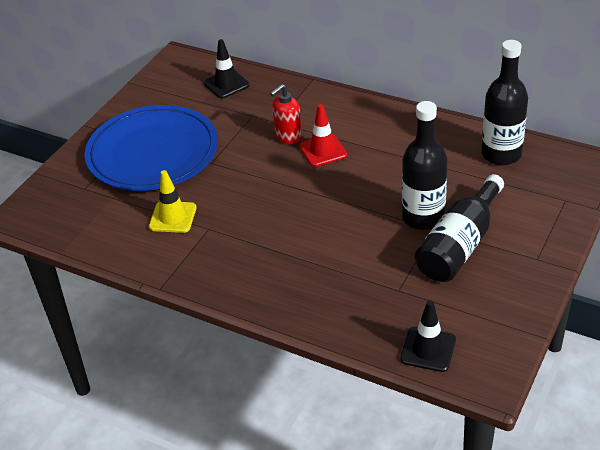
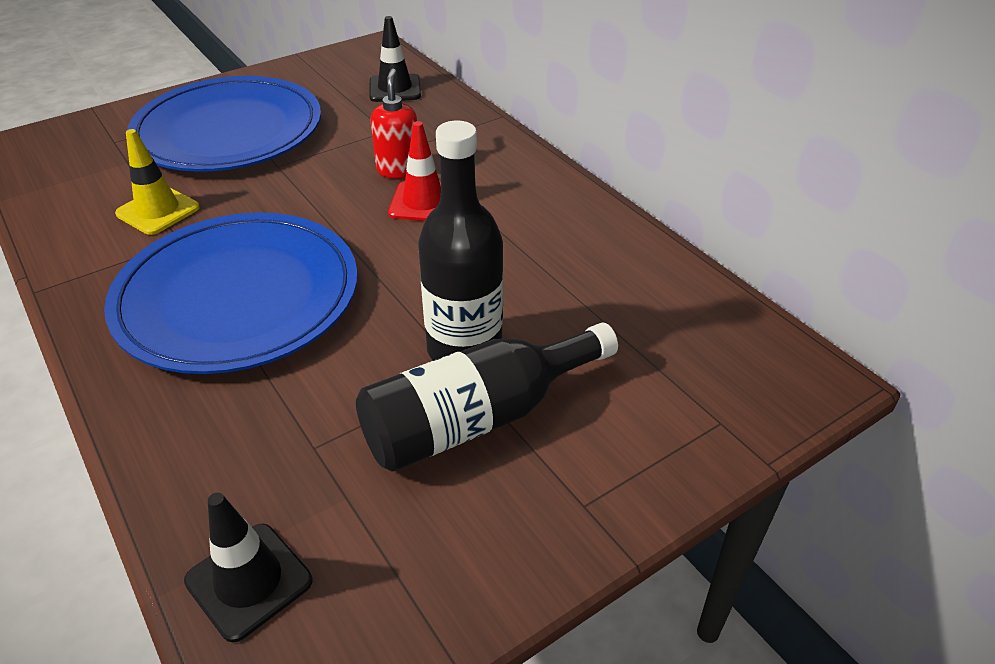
camera: 25 degrees right, 0 degrees up
(280, 242) = (238, 297): none -> blue plate
(288, 137) = (398, 170): red soap dispenser -> red soap dispenser turned 105 degrees clockwise
(501, 154) = (672, 304): black bottle -> none

